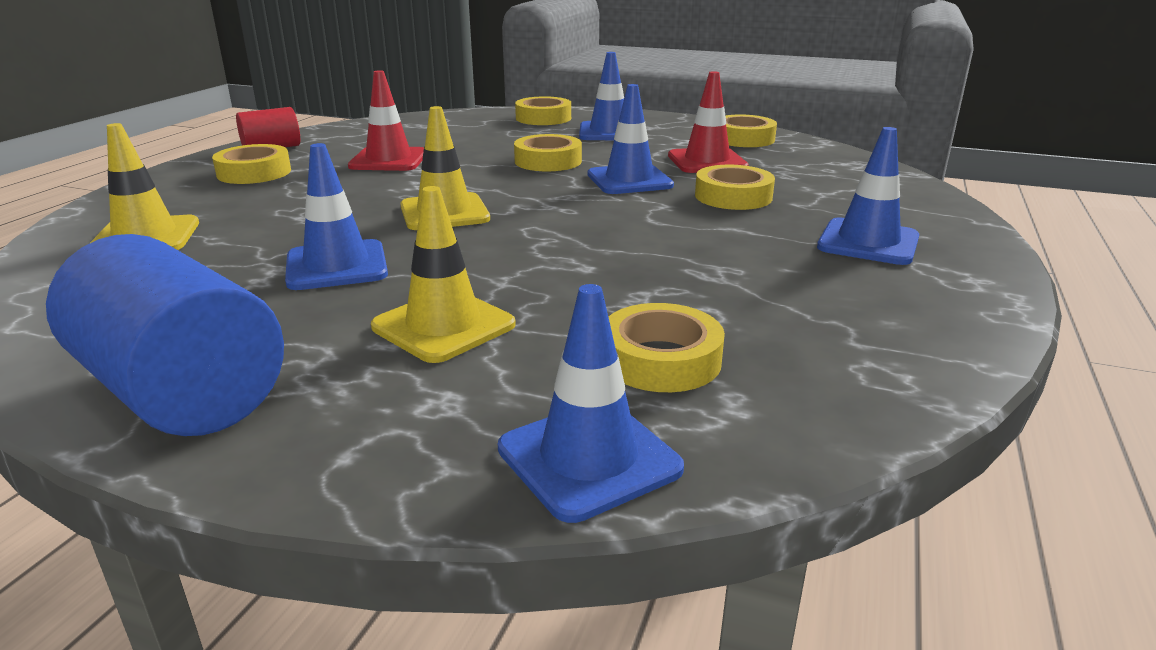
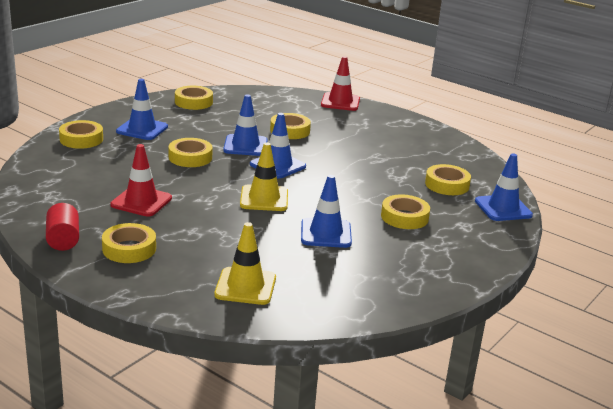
camera: 75 degrees left, 0 degrees up
(182, 392) = (441, 273): blue cylinder -> none
(443, 326) = (404, 217): yellow traffic cone -> yellow tape
(707, 161) = (228, 121): red traffic cone -> red traffic cone (340, 102)
(868, 242) = (363, 124): blue traffic cone -> blue traffic cone (277, 165)

